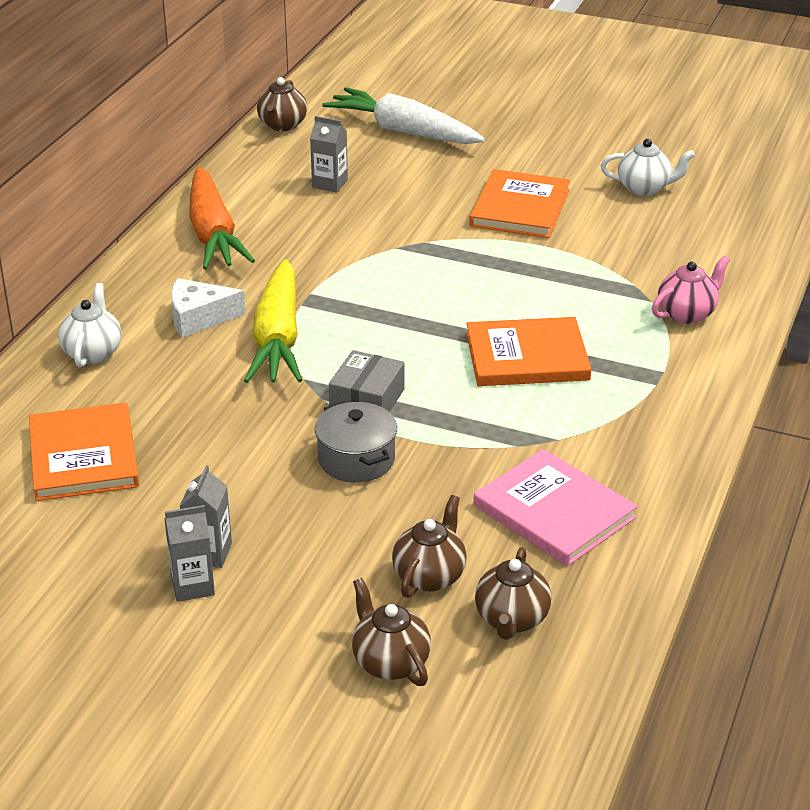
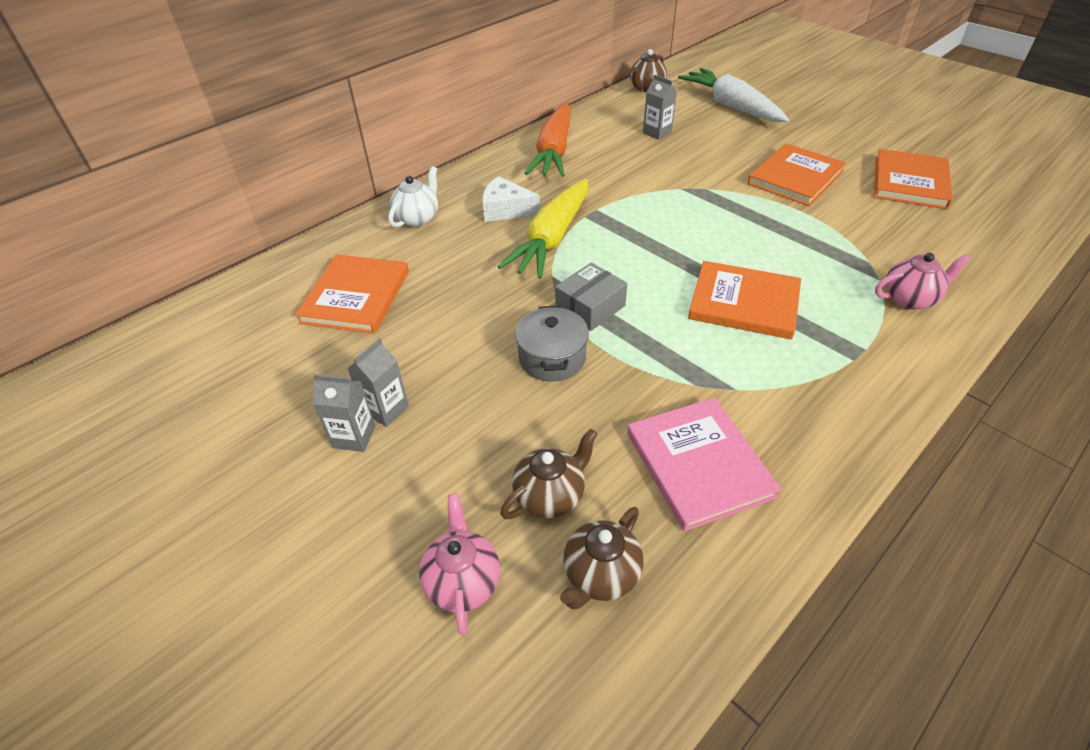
camera: 25 degrees right, 10 degrees up
(390, 662) = (463, 581): brown teapot -> pink teapot
(644, 188) = (910, 182): white teapot -> orange book

